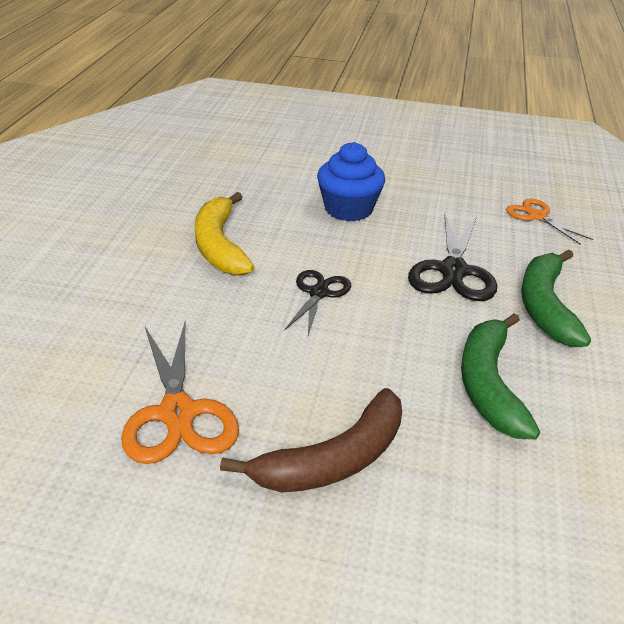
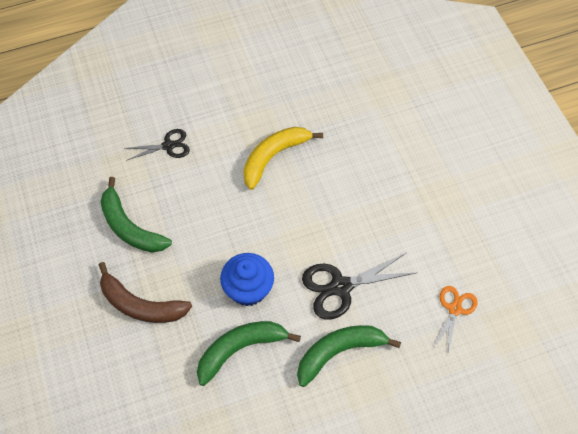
camera: 60 degrees right, 25 degrees up
(178, 414) = (129, 227): orange scissors -> green banana
(318, 293) = (264, 230): black scissors -> black scissors (168, 146)
(348, 209) = (369, 197): blue cupcake -> blue cupcake (248, 289)

